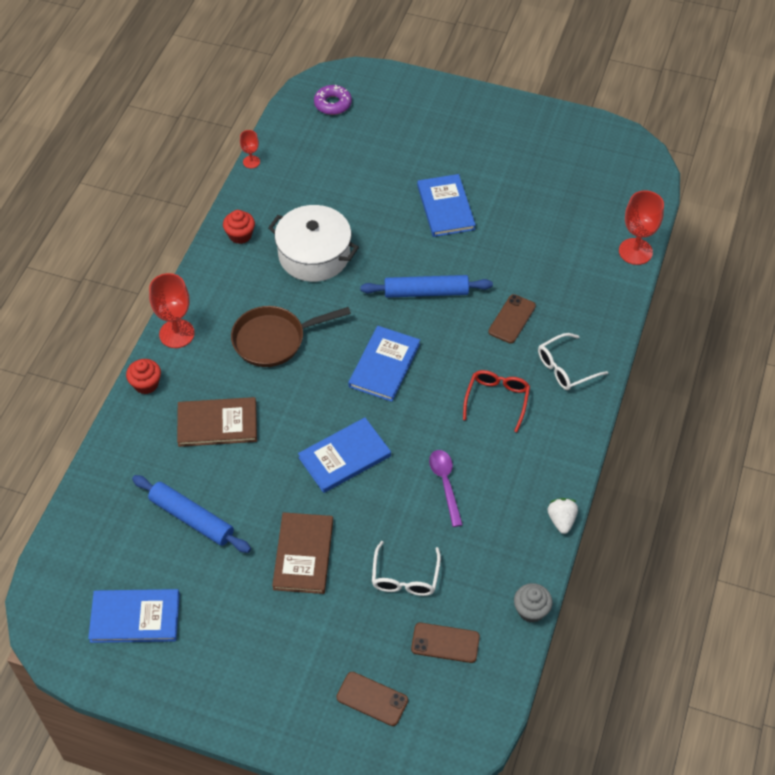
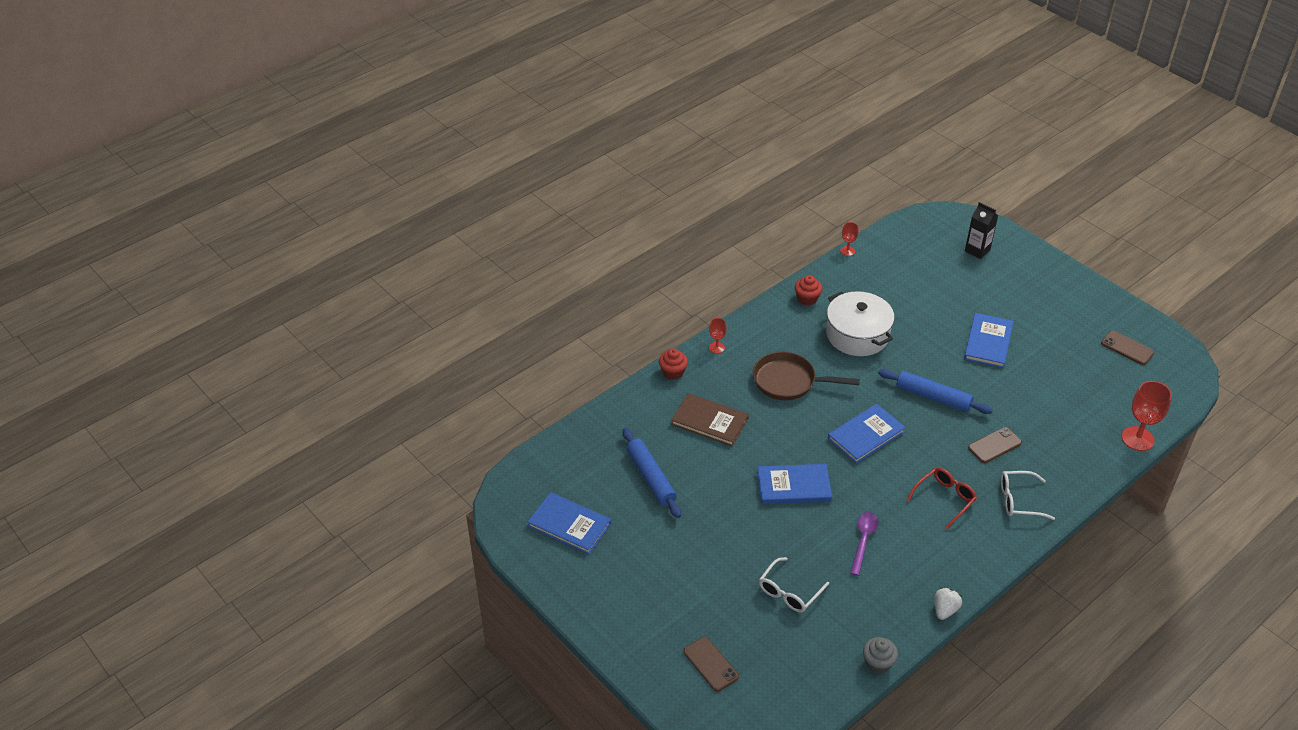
camera: 30 degrees right, 10 degrees down
(177, 334) = (716, 347): red goblet -> red goblet, size x0.53
(303, 554) = (719, 540): brown book -> none
(333, 104) = (939, 233): purple donut -> none
(380, 108) = (977, 250): none -> black carton
(445, 643) = (792, 653): brown phone -> brown phone (1127, 348)

